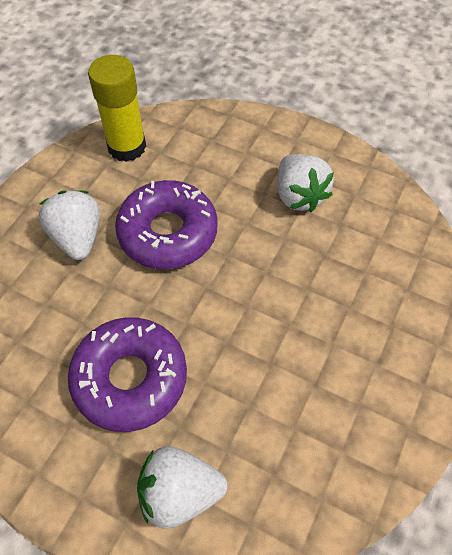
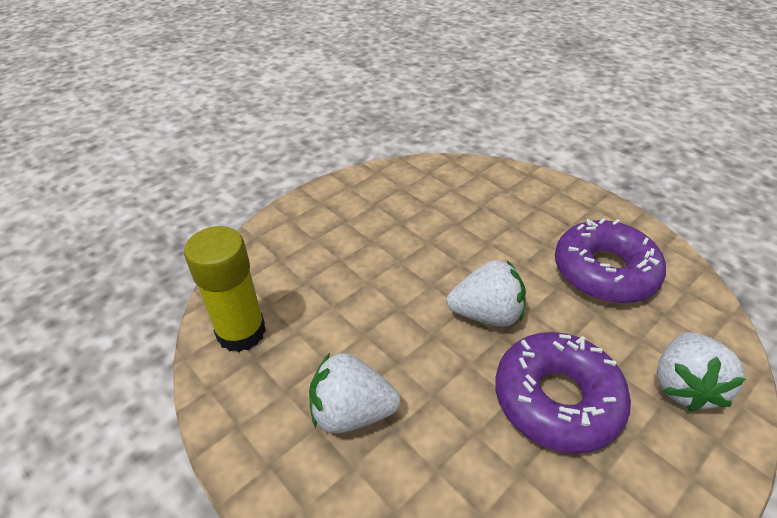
camera: 70 degrees left, 15 degrees down
(168, 233) = (384, 323): purple donut -> purple donut (604, 271)
(299, 196) = (386, 219): white strawberry -> white strawberry (486, 314)

